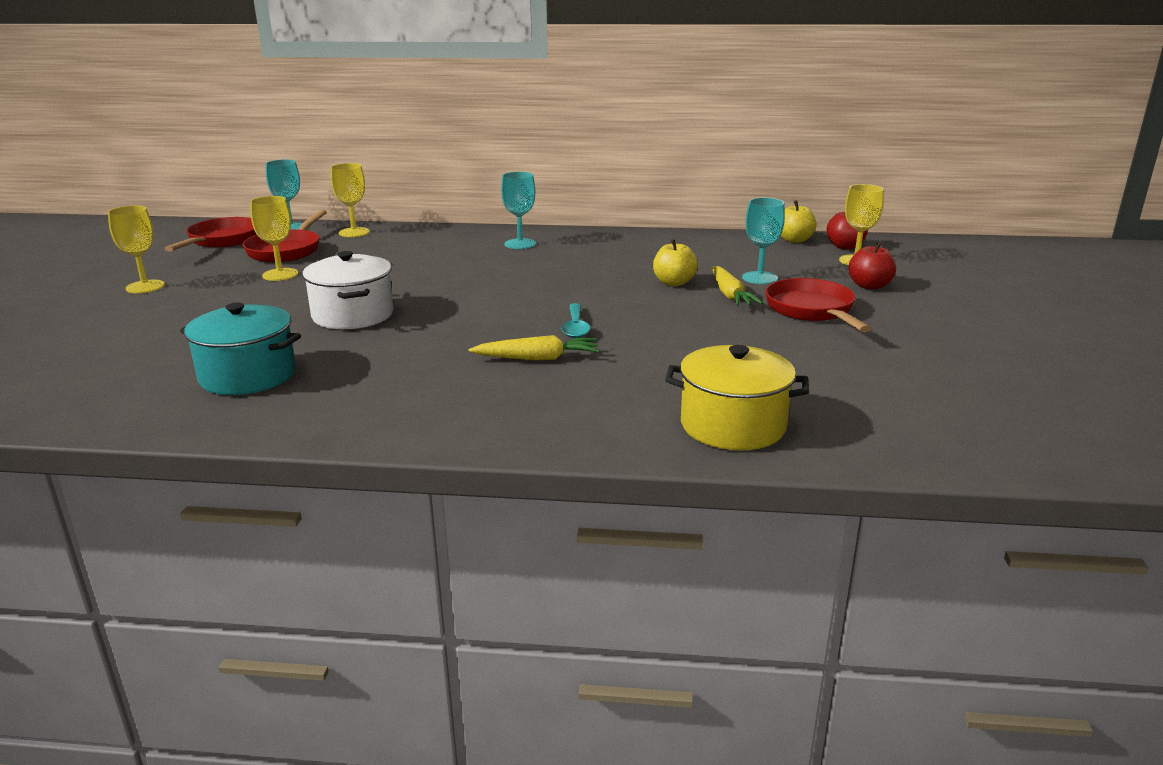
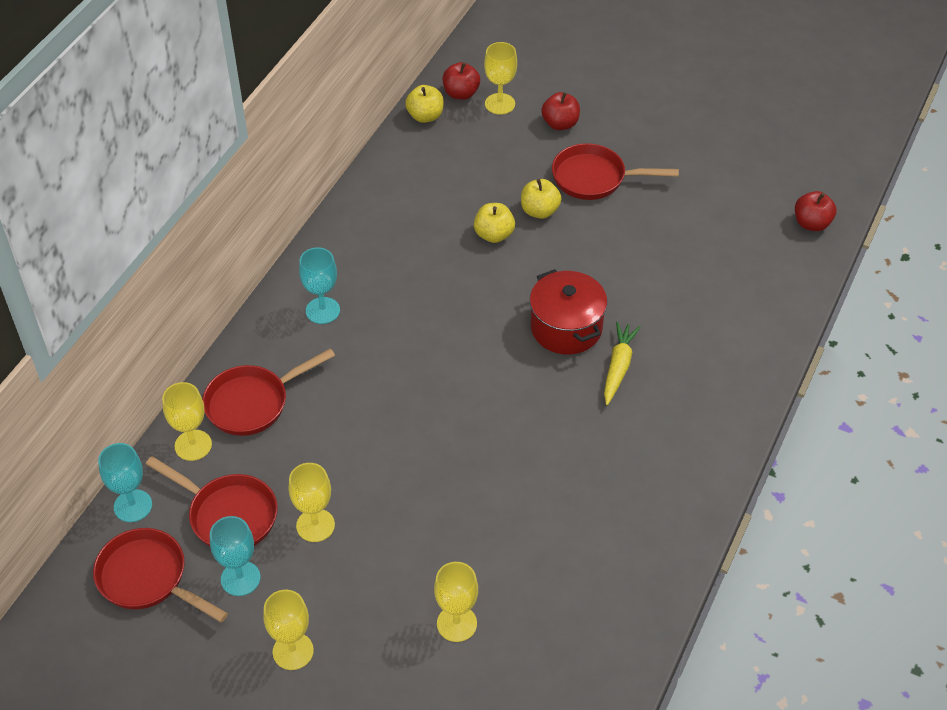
camera: 70 degrees left, 25 degrees up
(167, 336) = (456, 623): none -> yellow goblet
(248, 375) = (577, 560): turquoise pot -> none
(353, 315) = (467, 475): white pot -> none
(405, 240) = (253, 403): none -> red pan
(575, 327) = (566, 328): turquoise spoon -> red pot
(730, 295) = (539, 211): yellow carrot -> yellow apple
(733, 425) = (763, 296): yellow pot -> none
(759, 278) = (510, 178): turquoise goblet -> turquoise goblet (240, 578)
(916, 443) = (811, 223): none -> red apple

